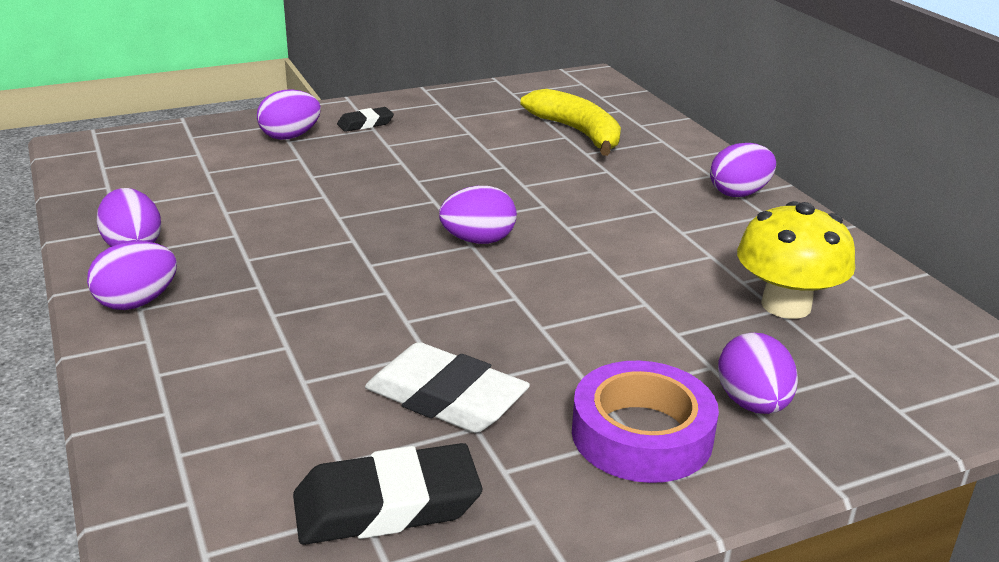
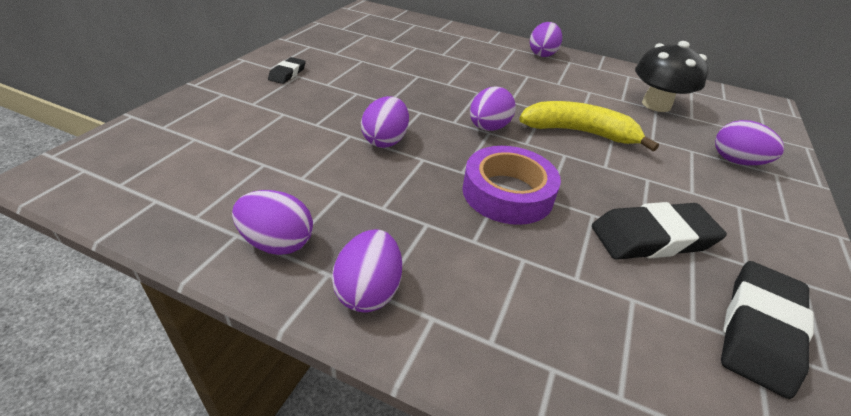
camera: 45 degrees left, 10 degrees up
(290, 136) = (249, 100): purple egg -> purple egg (385, 140)
(446, 398) = (652, 237): white eraser -> black eraser
(578, 132) = (418, 43): yellow banana -> yellow banana (578, 132)
(642, 434) = (742, 203): purple tape -> purple tape (507, 193)
(786, 305) = (656, 105): yellow mushroom -> black mushroom

